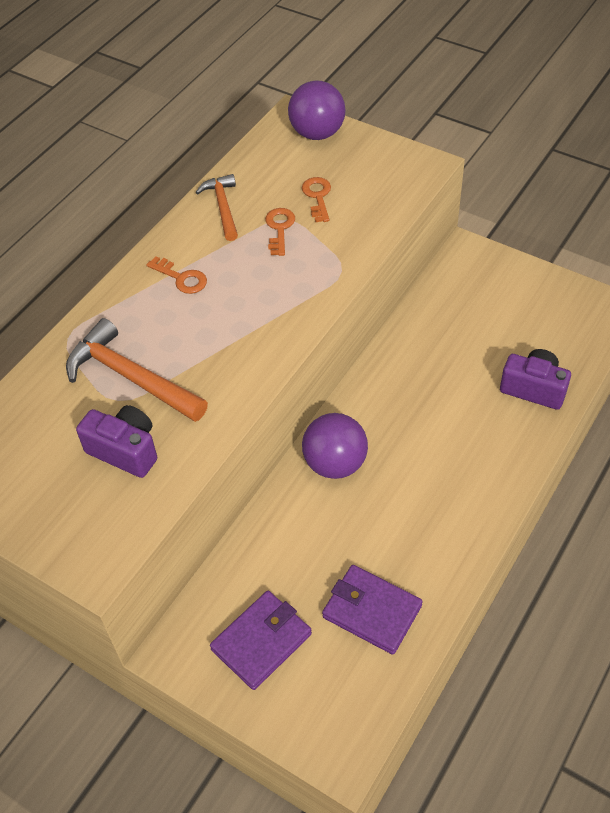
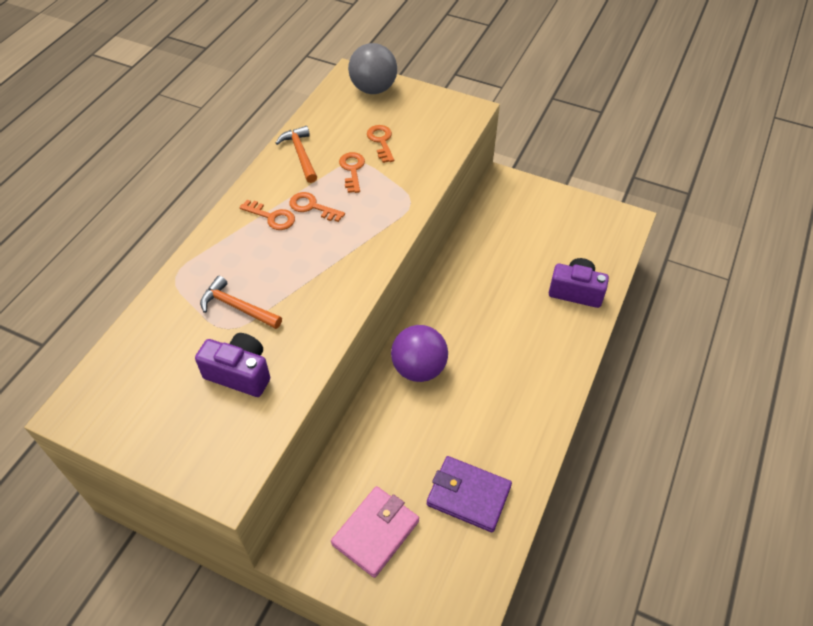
camera: 10 degrees left, 0 degrees up
(131, 377) = (237, 307): orange hammer -> orange hammer, size x0.62
(228, 269) = (312, 207): none -> orange key
(261, 642) = (375, 532): purple wallet -> pink wallet
(317, 133) = (373, 89): purple ball -> grey ball

